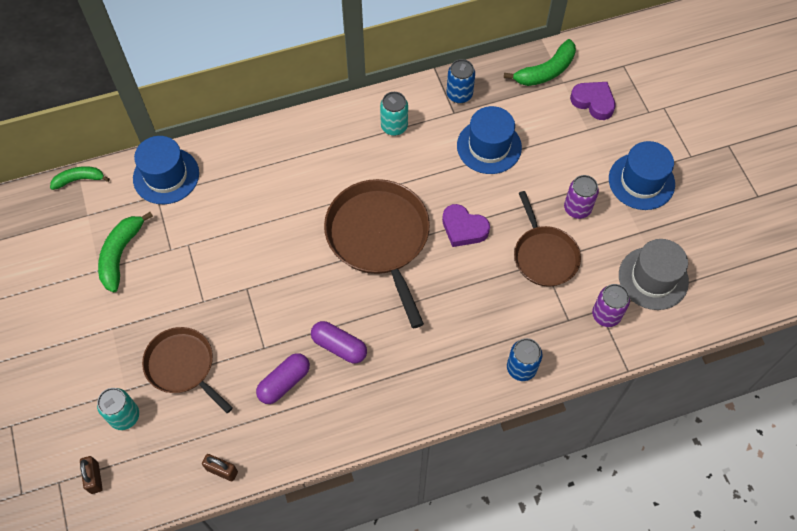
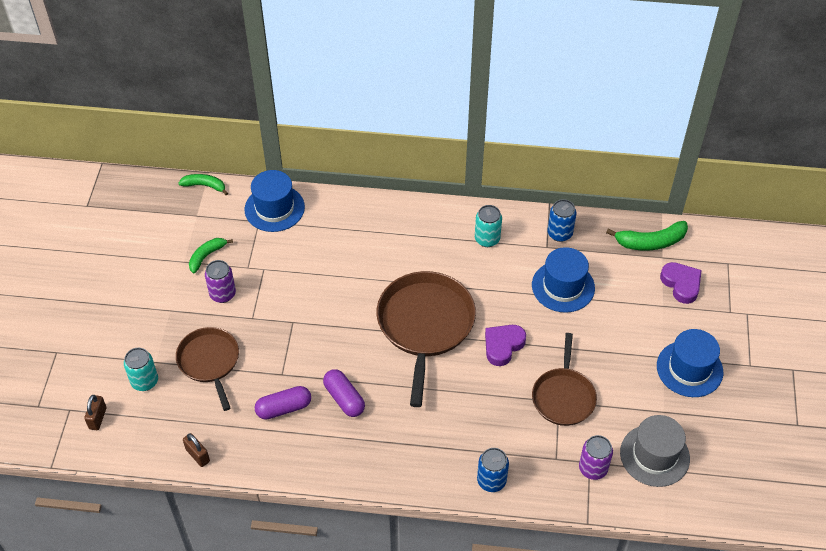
camera: 25 degrees right, 10 degrees down
(121, 254) = (206, 256): green banana -> green banana, size x0.66
(463, 228) = (503, 346): purple heart -> purple heart turned 75 degrees clockwise
(577, 208) = (615, 369): purple can -> purple can (222, 294)

